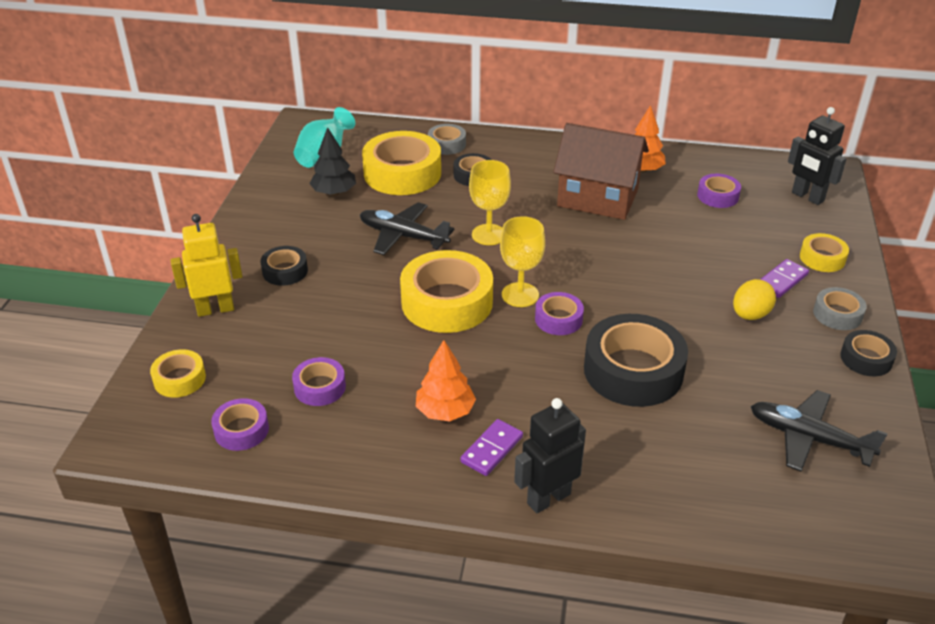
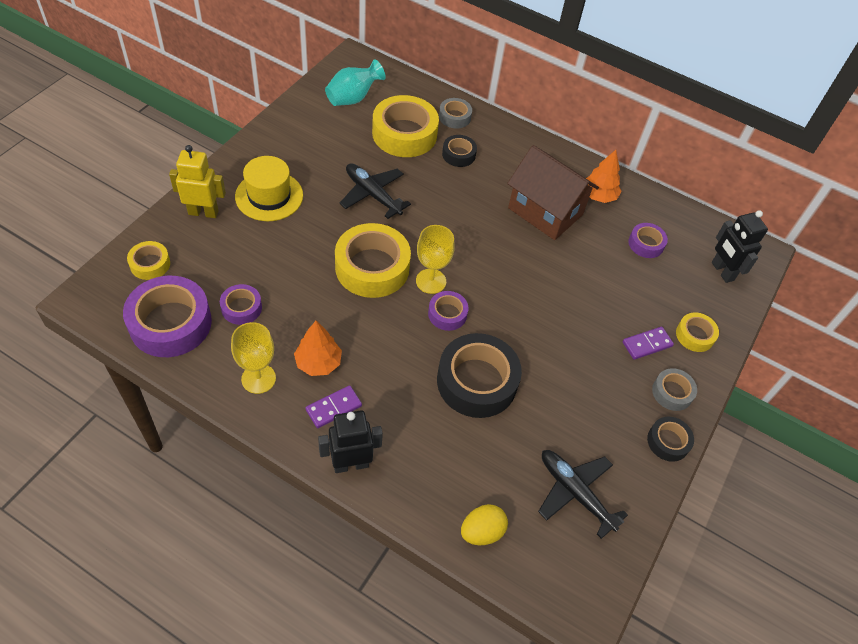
camera: 15 degrees right, 15 degrees up
(241, 430) = (170, 323): purple tape -> purple tape, size x1.96
(285, 271) = (269, 196): black tape -> yellow hat
(334, 192) = (342, 135): black tree -> none
(489, 235) = (438, 216): yellow goblet -> yellow goblet (258, 378)
(750, 315) = (600, 366): yellow egg -> yellow egg (481, 532)

